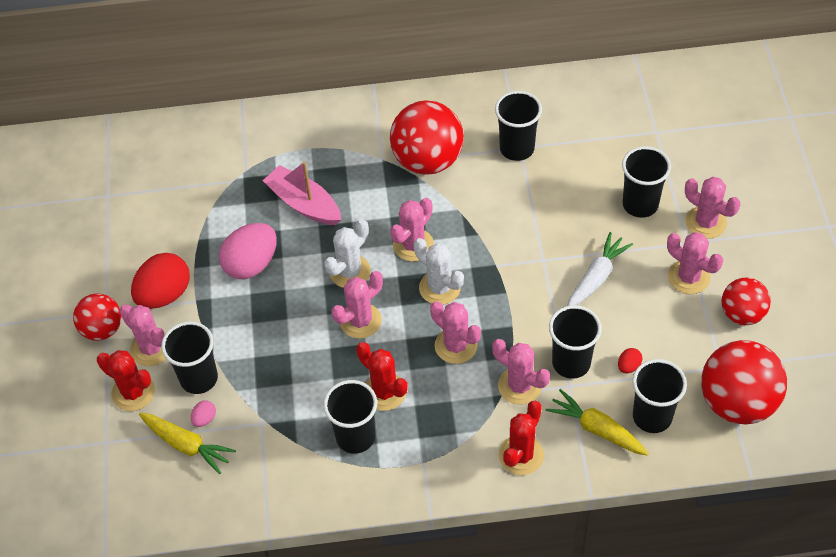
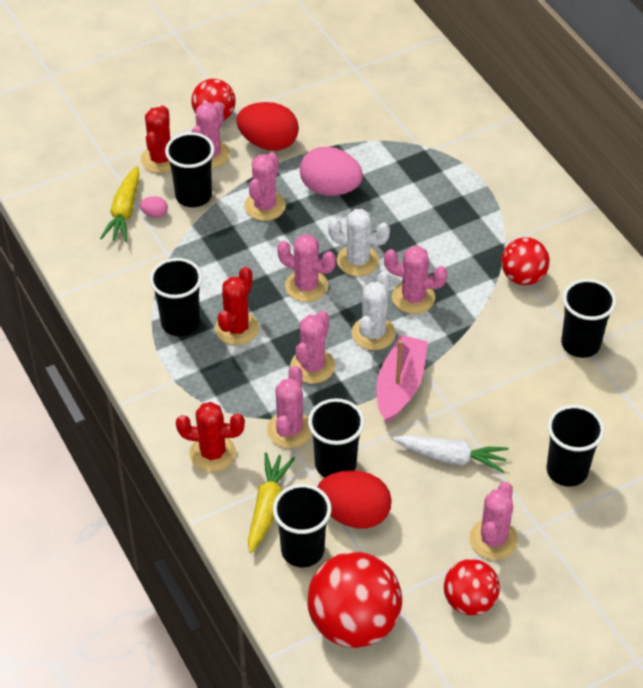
camera: 65 degrees right, 5 degrees down
(304, 204) = (418, 202): pink boat -> pink boat (400, 386)
(427, 160) = (523, 277): red ball -> red ball, size x0.60
(628, 366) = (354, 514): red egg -> red egg, size x2.32
(706, 222) = (576, 537): pink cactus -> pink cactus (265, 206)

